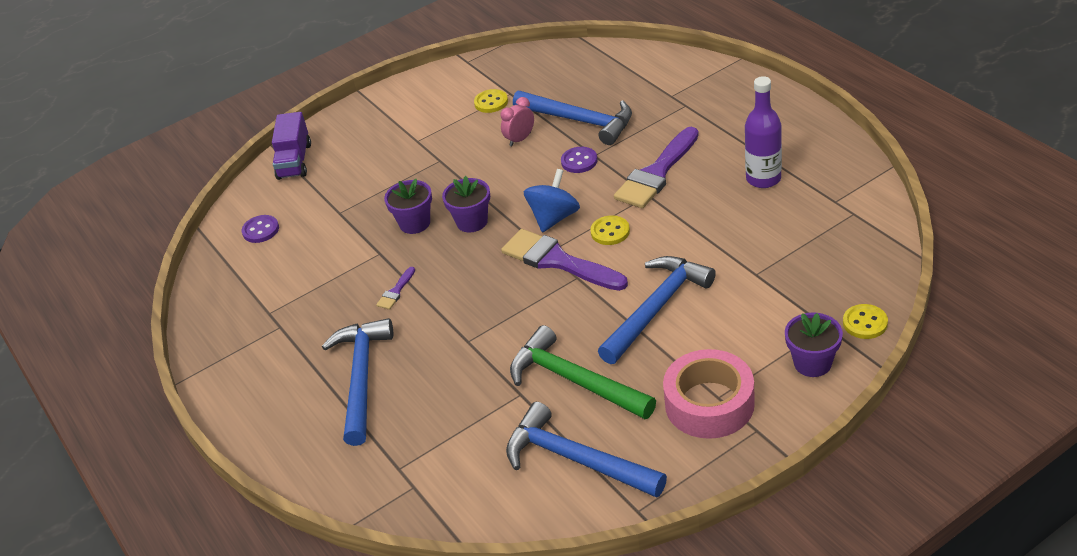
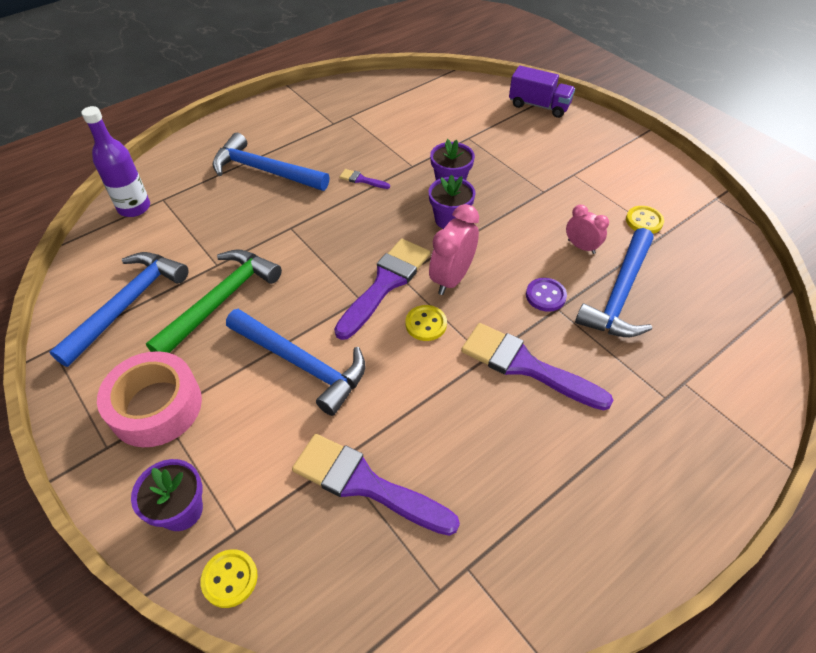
camera: 80 degrees right, 10 degrees up
(261, 230) = (448, 99): purple button -> none
(295, 161) = (539, 106): purple truck -> purple truck turned 150 degrees counterclockwise
(361, 378) = (265, 170): blue hammer -> blue hammer turned 150 degrees counterclockwise
(554, 218) = (451, 278): blue spinning top -> pink clock
(763, 179) = (515, 480): purple bottle -> purple bottle (134, 207)
(775, 257) = (365, 484): none -> purple brush

